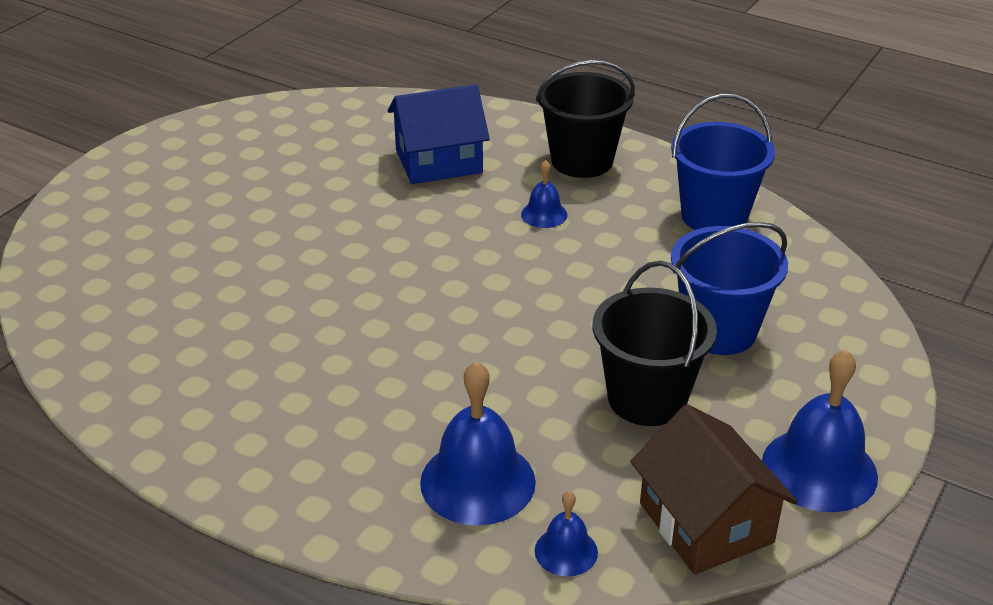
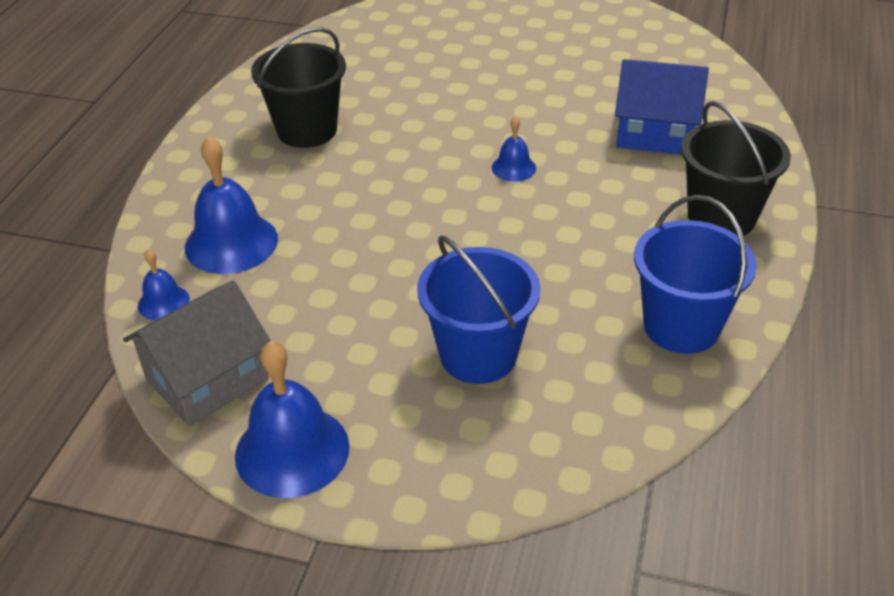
camera: 75 degrees right, 5 degrees up
(439, 161) = (655, 133): blue house -> blue house turned 45 degrees counterclockwise
(544, 214) = (609, 210): blue bell -> blue bell (513, 168)
(647, 398) = (358, 320): black bucket -> black bucket (307, 130)
(706, 523) = (207, 379): brown house -> grey house

